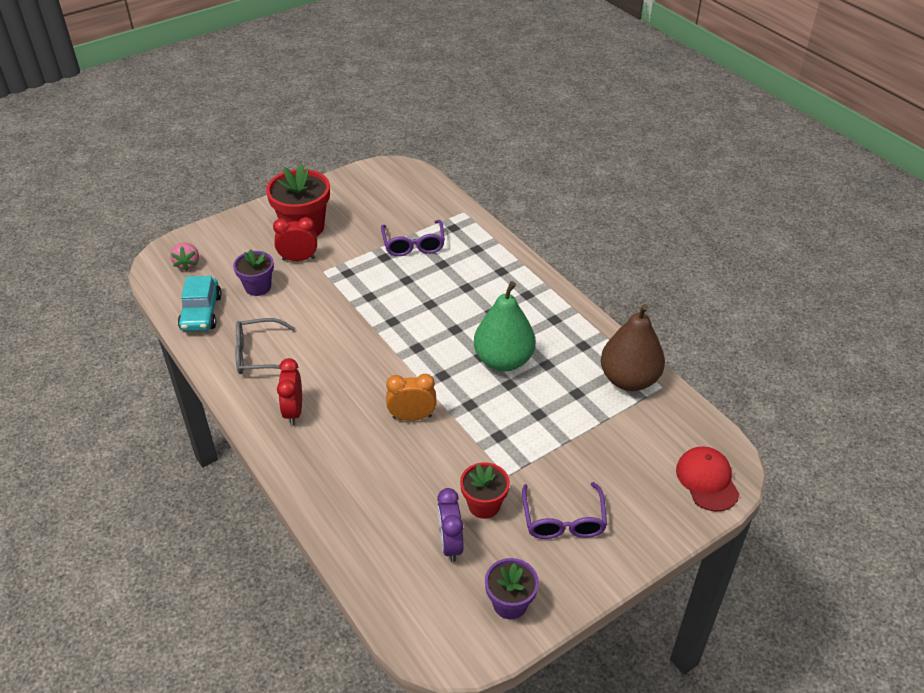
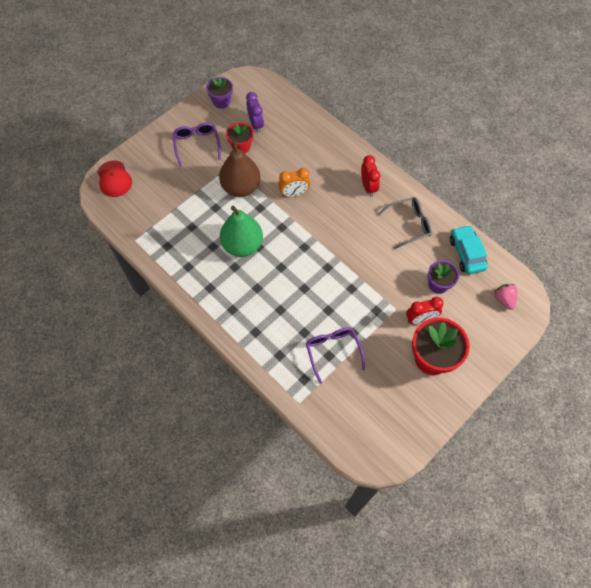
camera: 170 degrees right, 20 degrees up
(629, 379) = (157, 242): brown pear -> brown pear (241, 187)

